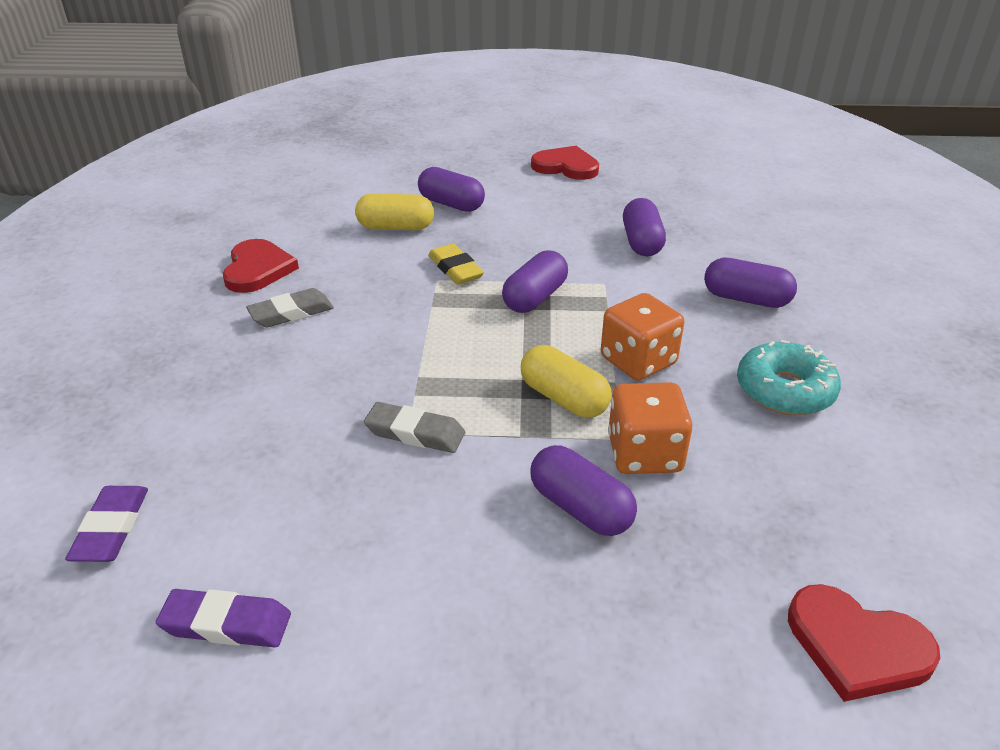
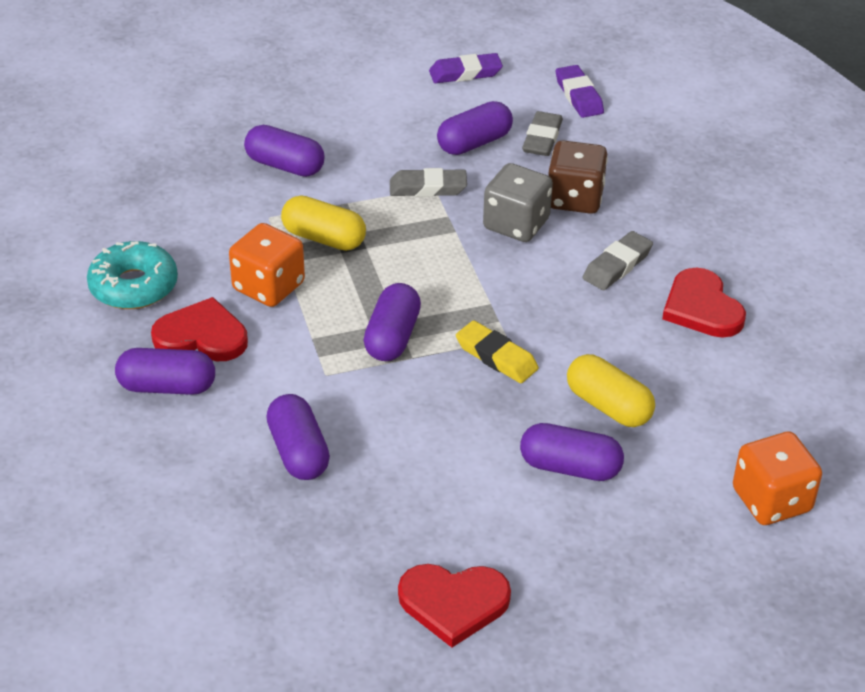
camera: 160 degrees right, 5 degrees up
(226, 469) = (542, 138): none -> grey eraser
(265, 383) = (574, 198): none -> brown dice
(315, 483) = (474, 143): none -> purple capsule
(350, 370) = (516, 224): none -> grey dice
(395, 227) = (608, 406): yellow capsule -> yellow capsule turned 60 degrees clockwise
(644, 454) = (247, 209): orange dice -> orange dice (771, 500)
(857, 646) = (105, 132): red heart -> red heart (202, 336)

